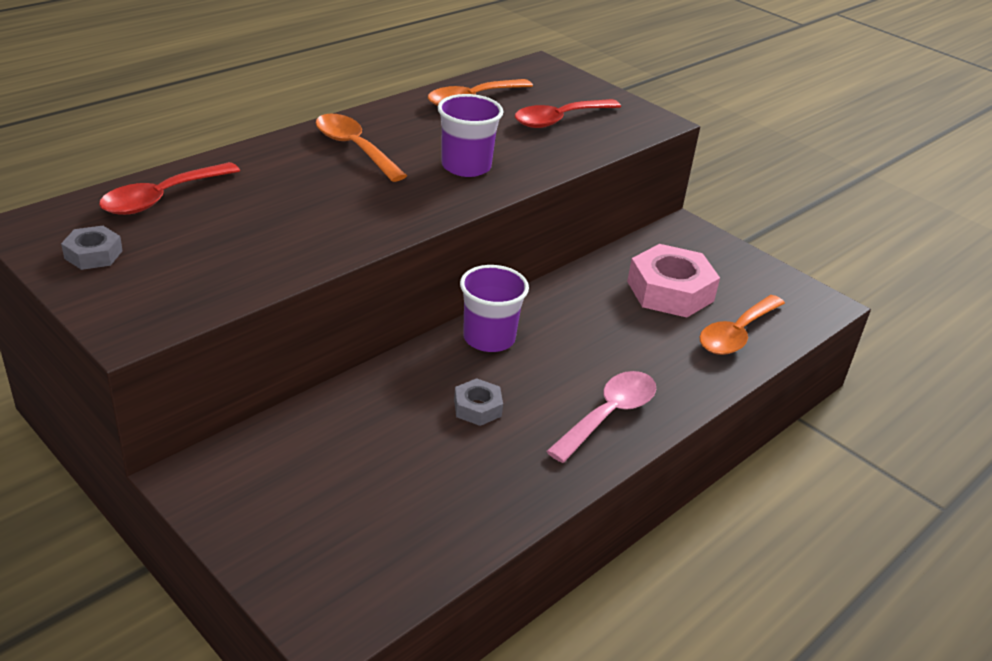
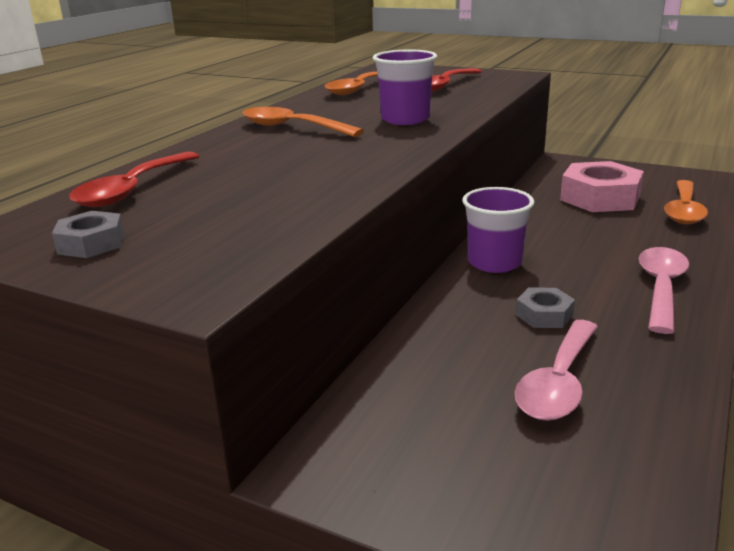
camera: 15 degrees left, 10 degrees down
(425, 474) = (558, 383): none -> pink spoon

